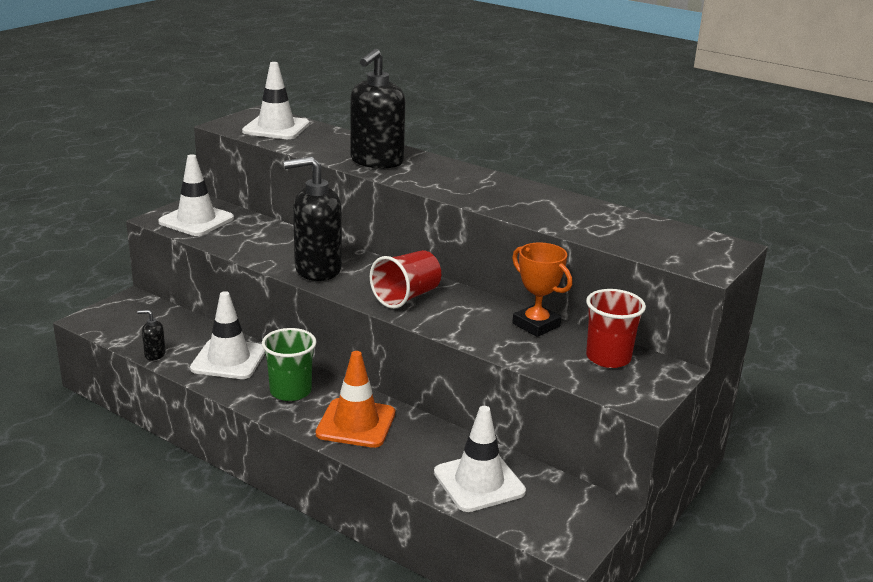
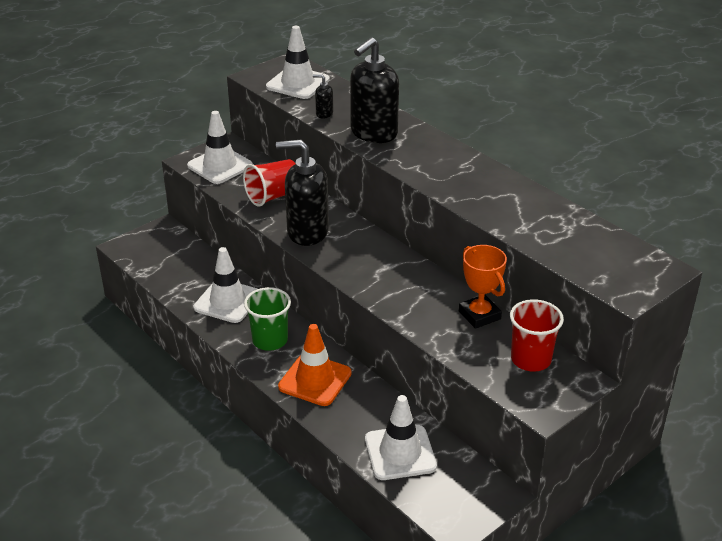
camera: 15 degrees right, 10 degrees up
(154, 354) = (169, 289): black soap dispenser -> black soap dispenser (324, 114)
(406, 297) = (375, 271): red cup -> red cup (273, 196)

